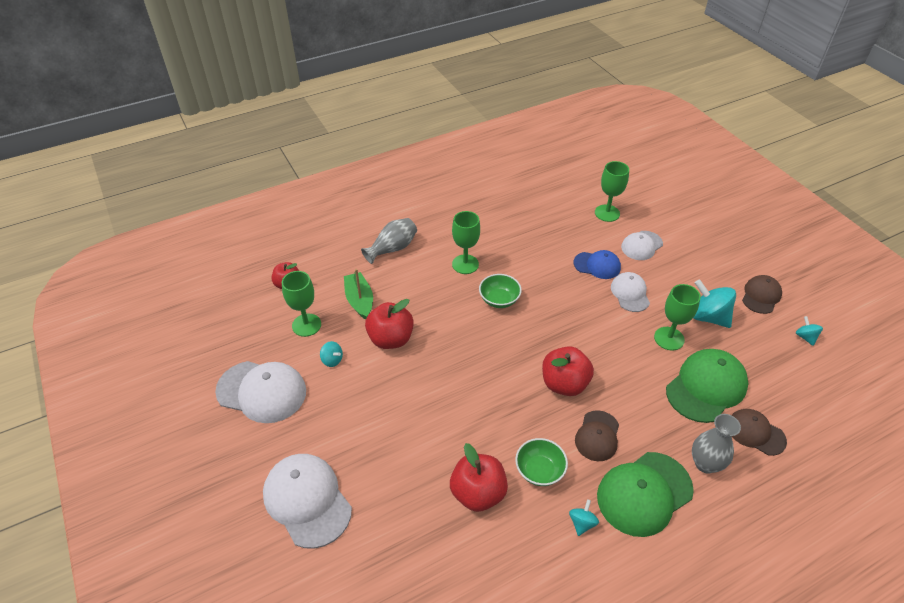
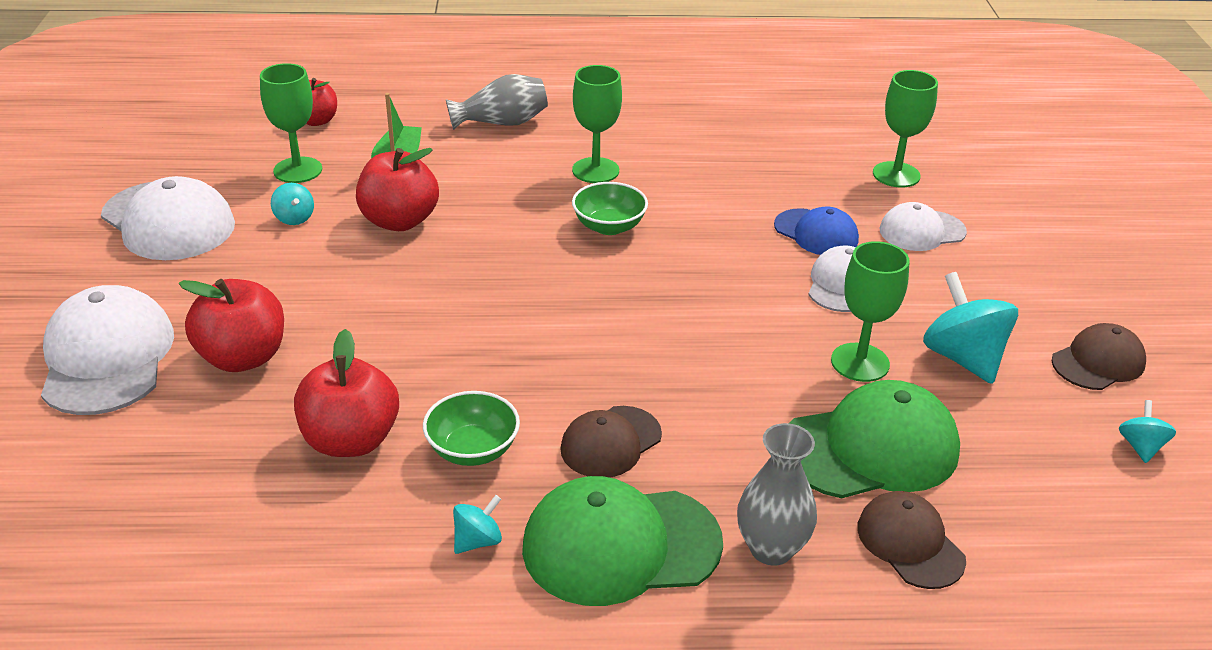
camera: 25 degrees right, 10 degrees down
(564, 384) = (617, 359): red apple -> red apple (243, 357)

